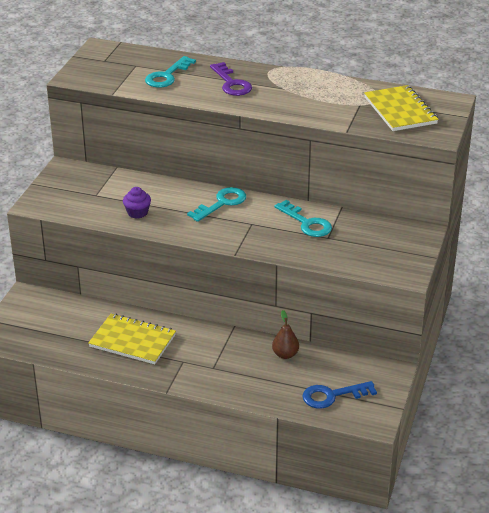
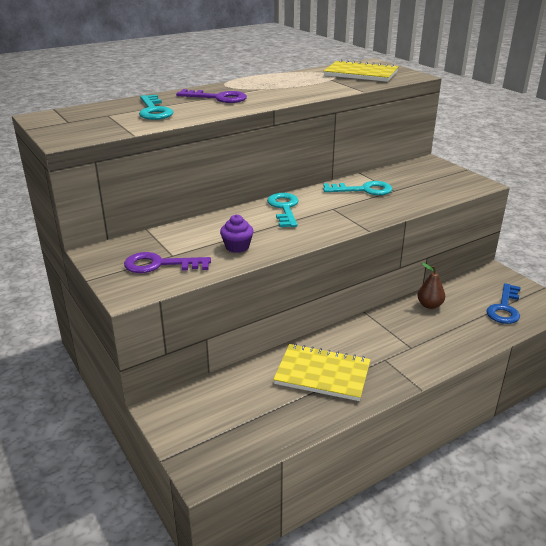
camera: 50 degrees left, 5 degrees down
(78, 197) = (159, 265): none -> purple key
(132, 341) = (322, 374): yellow notebook -> yellow notebook turned 45 degrees clockwise

